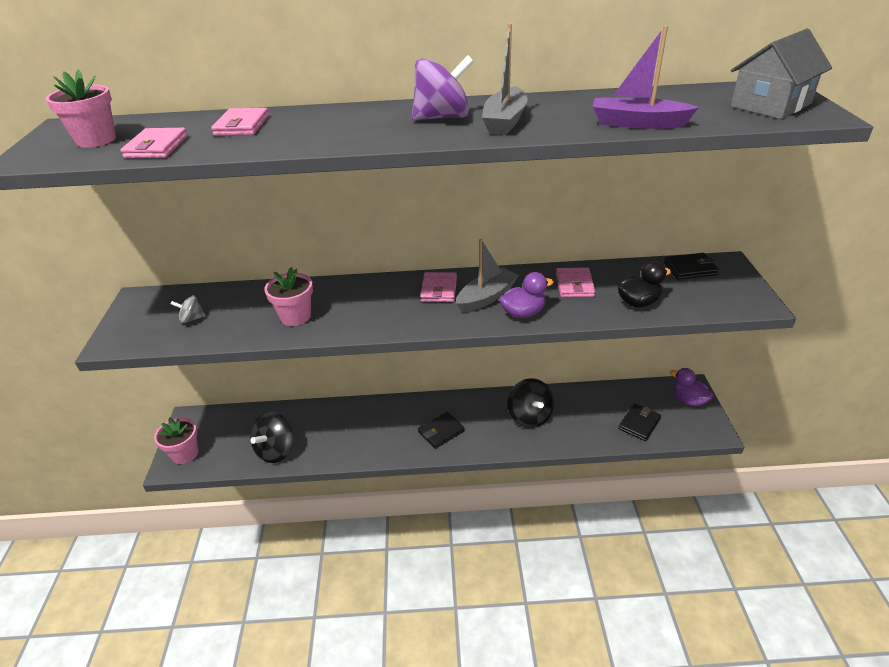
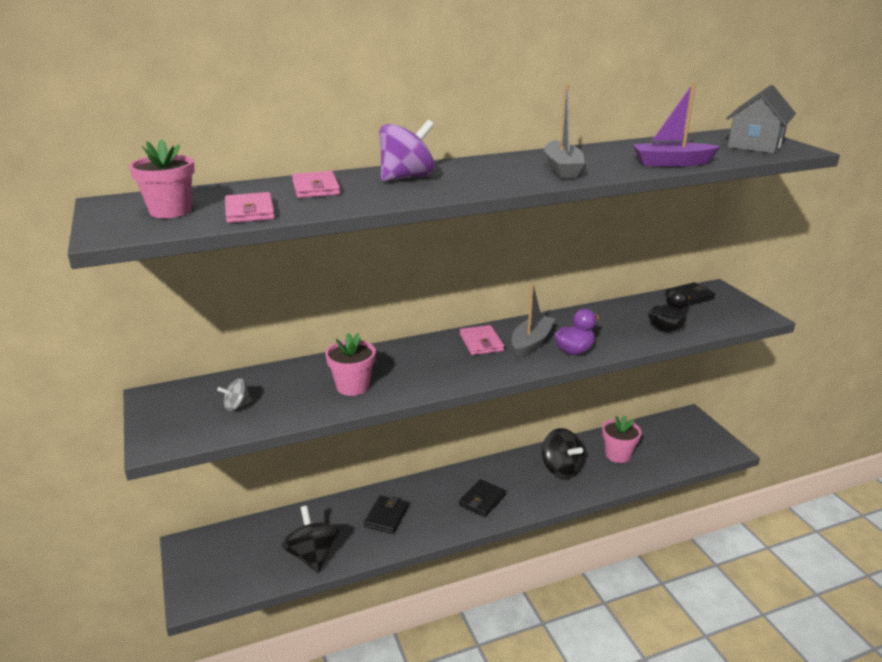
camera: 20 degrees left, 10 degrees down
(185, 454) = (203, 582): pink flower pot -> pink flower pot (618, 455)
(276, 450) = (312, 555): black spinning top -> black spinning top turned 150 degrees clockwise
(442, 118) = (503, 169): purple spinning top -> purple spinning top (407, 178)
(574, 285) = (602, 322): pink wallet -> none
(639, 424) = (663, 456): black wallet -> black wallet (386, 516)
(688, 400) = (694, 428): purple duck -> none

